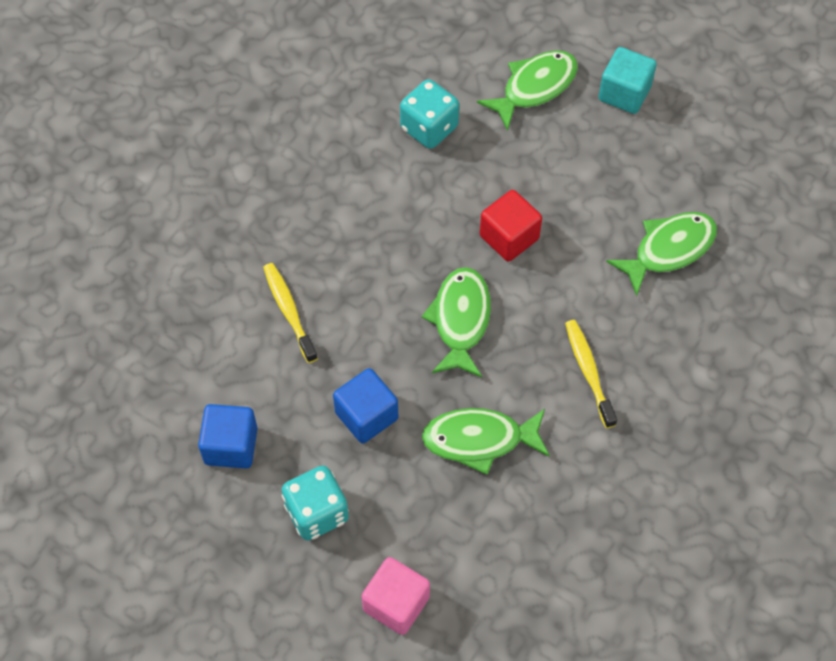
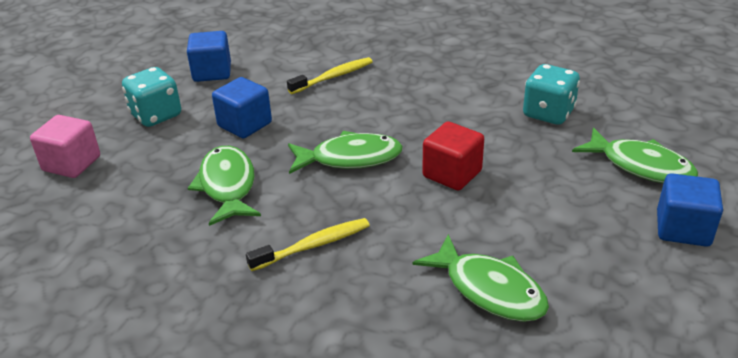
camera: 80 degrees right, 25 degrees down
(624, 93) = (683, 229): turquoise cube -> blue cube

